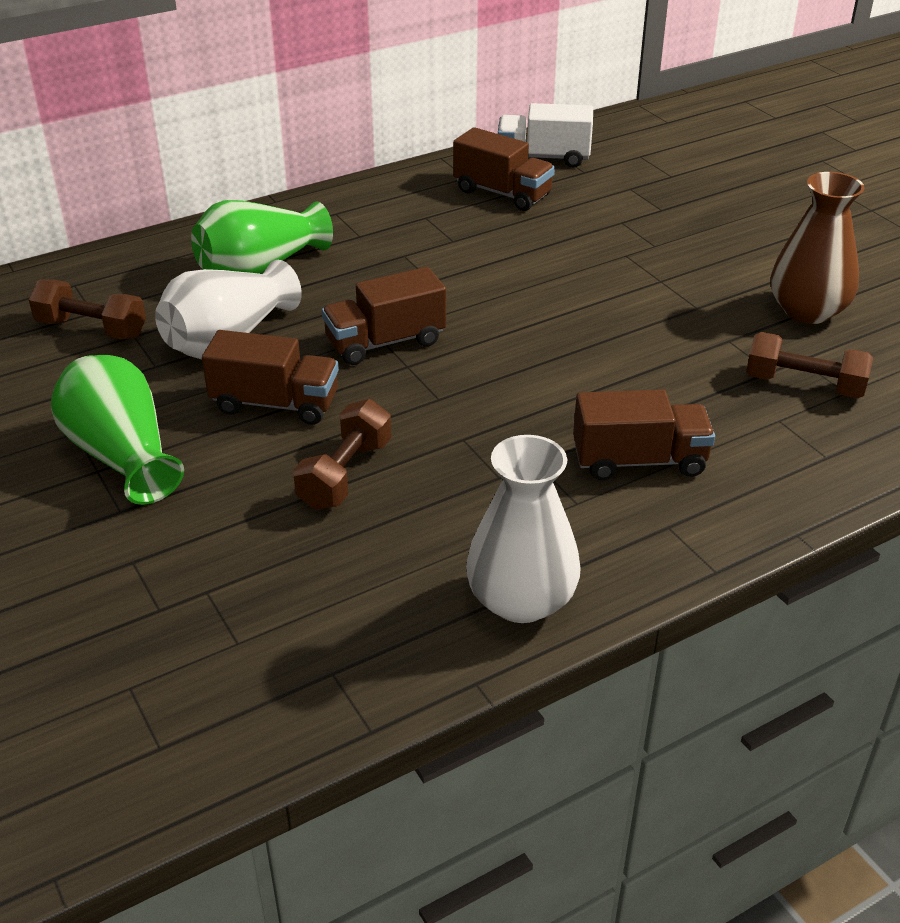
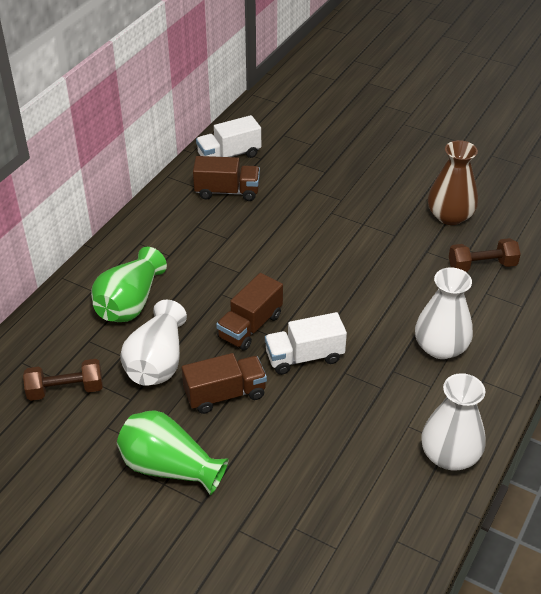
camera: 30 degrees left, 5 degrees up
(345, 474) = (303, 422): brown dumbbell -> none
(424, 401) = (304, 357): none -> white truck
(639, 461) = (440, 347): brown truck -> white vase

